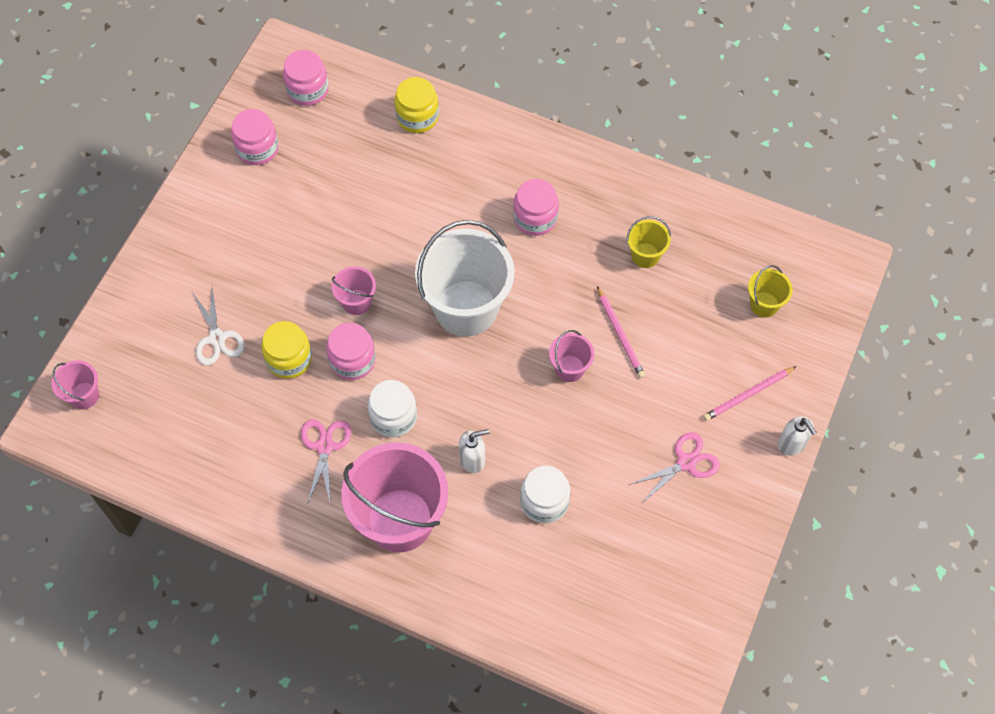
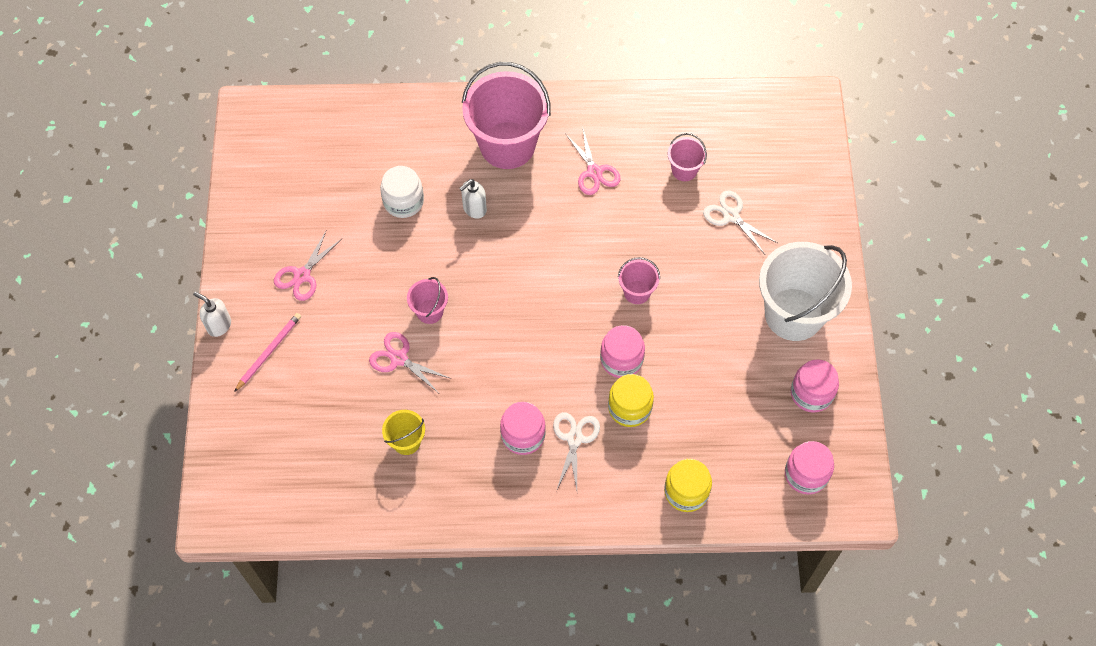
camera: 155 degrees right, 0 degrees up
(84, 395) = (801, 133): pink bucket -> pink bucket (684, 170)
(289, 359) = (663, 224): yellow jar -> yellow jar (629, 408)
(352, 360) = (612, 244): pink jar -> pink jar (621, 359)
(393, 417) = (554, 215): white jar -> none
(466, 308) = (542, 326): white bucket -> white bucket (794, 314)
(490, 196) = (574, 439): none -> white scissors
(620, 334) = (399, 358): pink pencil -> pink scissors
(764, 304) = (281, 440): yellow bucket -> none

